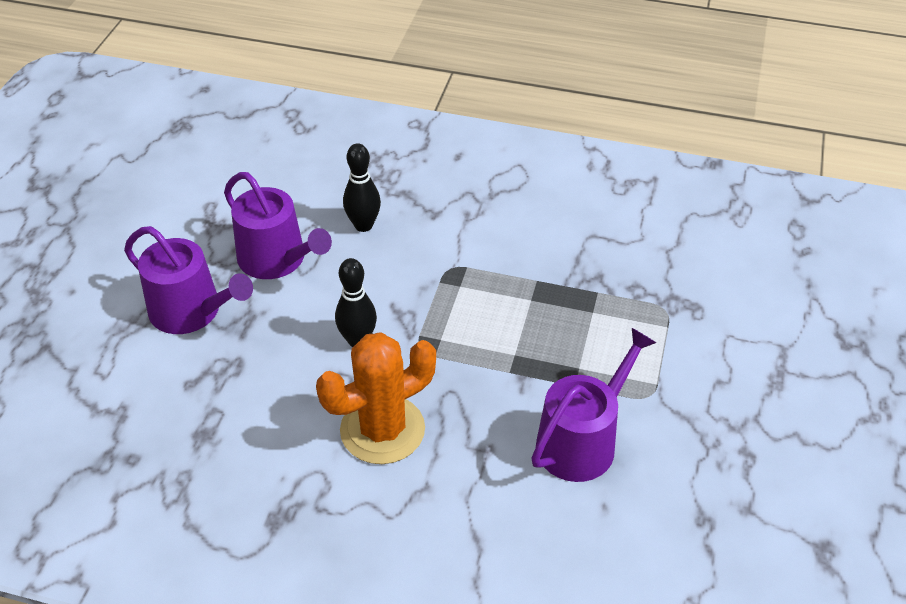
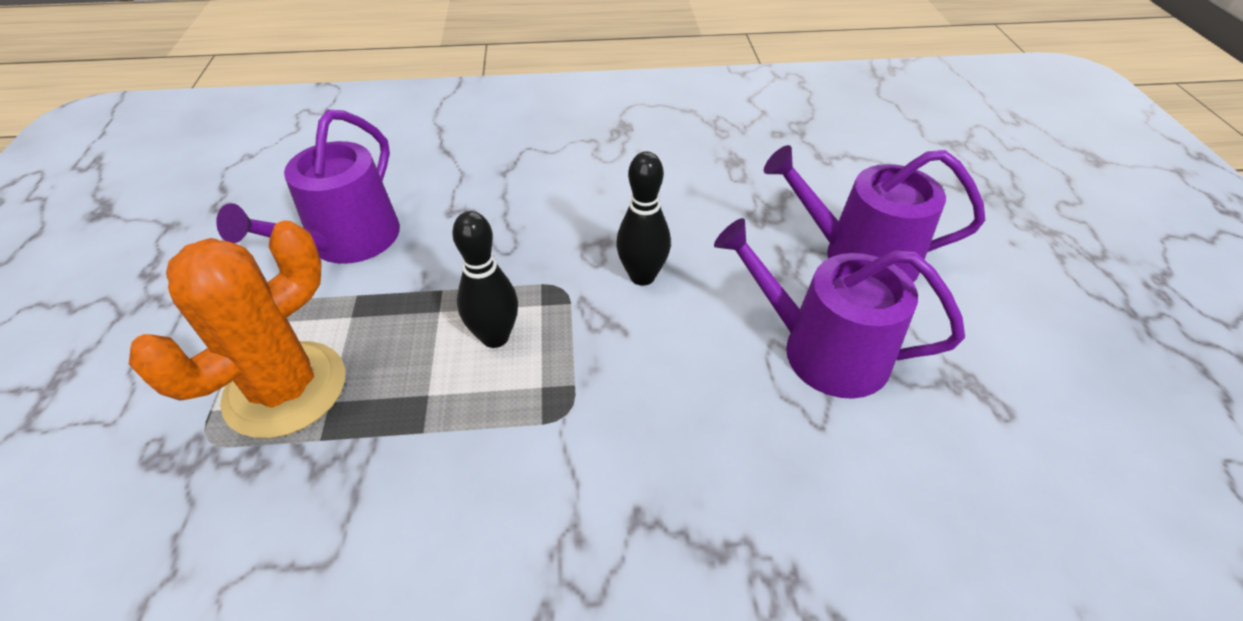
camera: 160 degrees right, 0 degrees up
(363, 225) = (743, 451): black bowling pin -> black bowling pin (495, 337)
(382, 430) = (566, 202): orange cactus -> orange cactus (286, 389)

